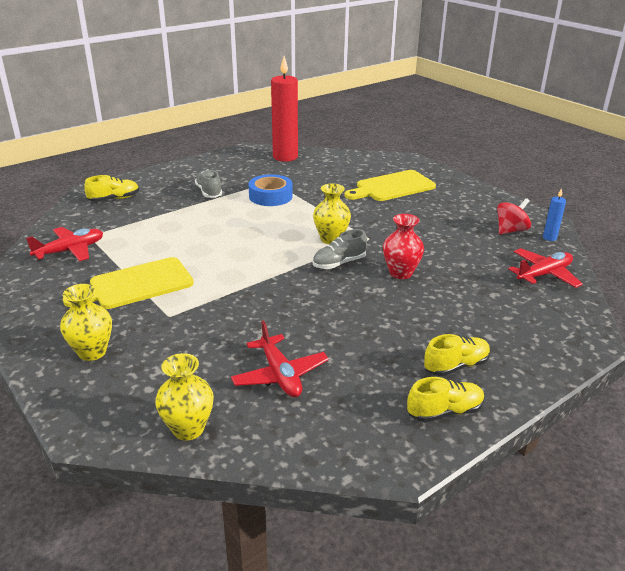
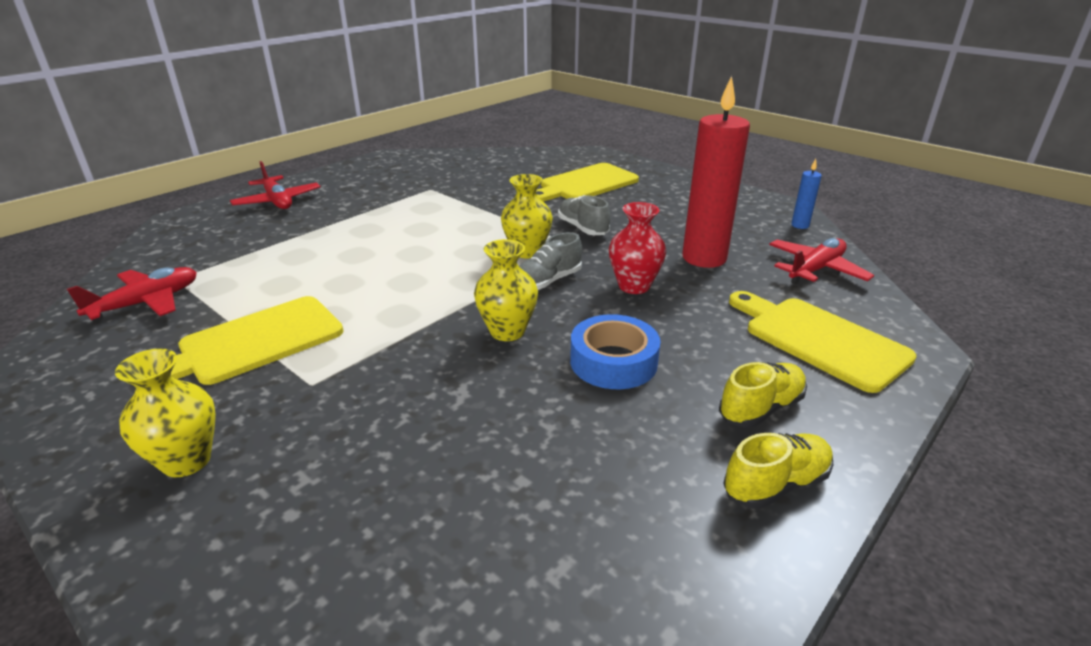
camera: 10 degrees left, 0 degrees up
(114, 199) = (212, 227): yellow shoe -> none
(188, 429) = (371, 582): yellow vase -> yellow vase (507, 331)
(209, 192) = (347, 208): grey shoe -> grey shoe (583, 228)
(270, 196) = (432, 206): blue tape -> blue tape (613, 362)
(280, 375) = (506, 458): red plane -> red plane (277, 201)
(285, 157) = (440, 161): red candle -> red candle (704, 258)
(510, 230) = (750, 221): red spinning top -> none
(520, 326) = (819, 340): none -> yellow cutting board

